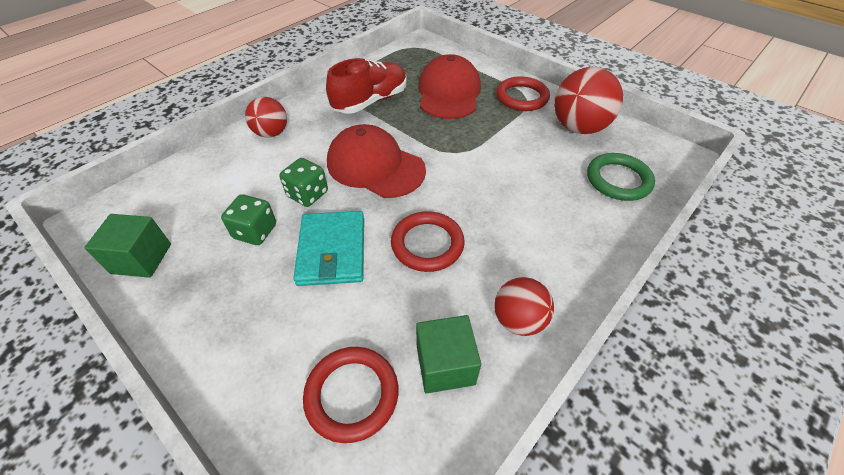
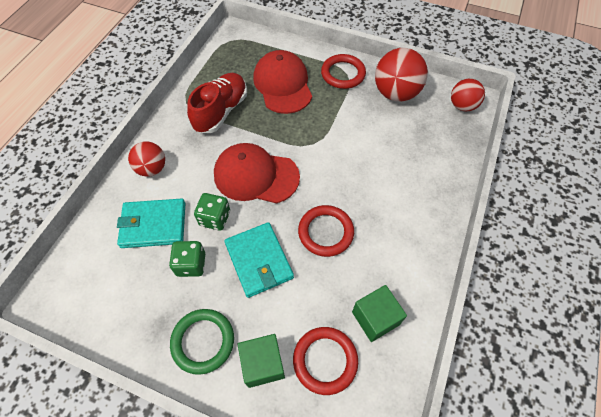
camera: 20 degrees left, 10 degrees up
(141, 258) = (113, 317): green cube -> green cube (263, 364)
(240, 183) = (153, 225): none -> turquoise wallet
(518, 320) = (409, 270): red ball -> red ball (462, 106)
(618, 180) = (438, 135): green ring -> green ring (203, 341)

